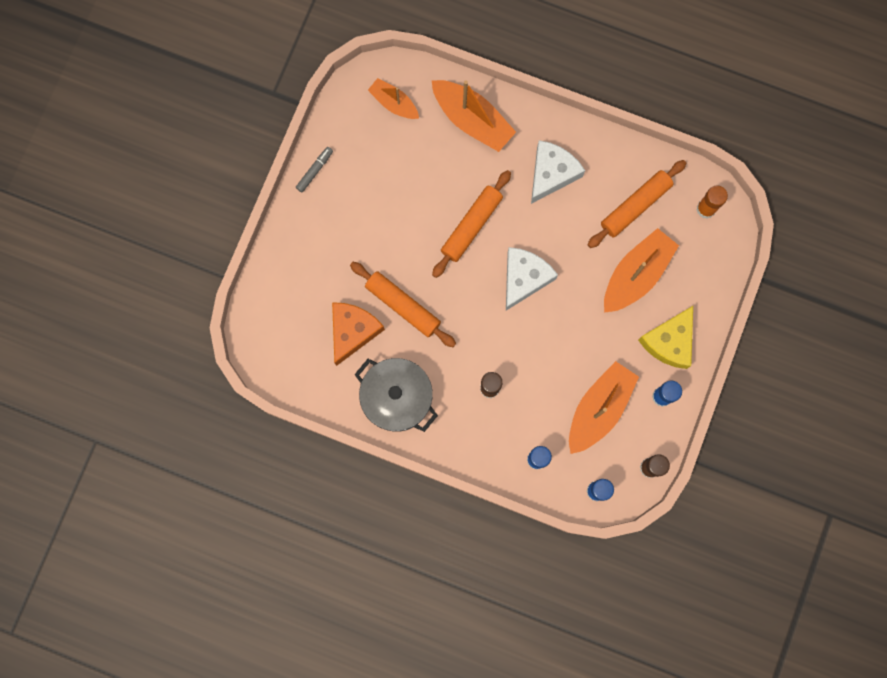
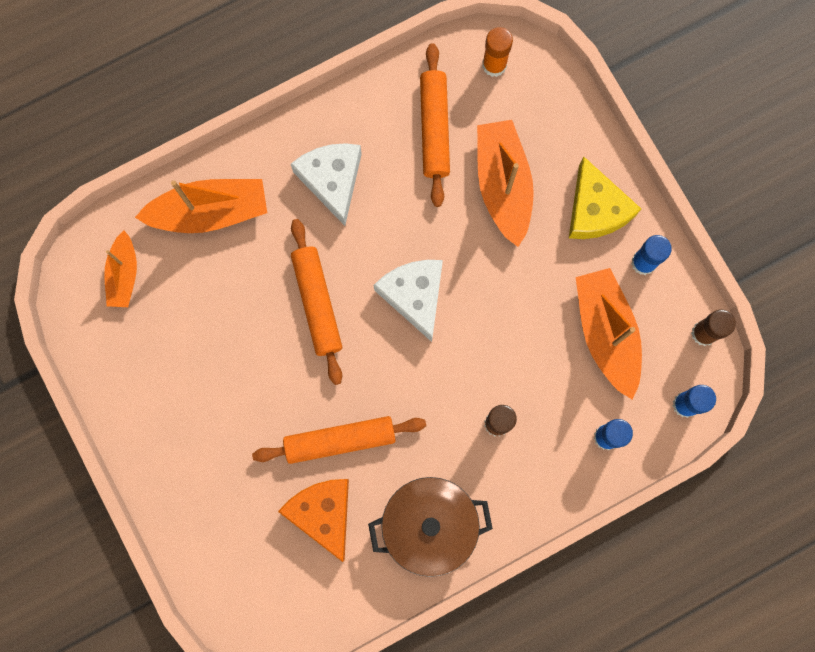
camera: 50 degrees left, 0 degrees up
(315, 171) = (123, 413): grey marker -> none
(394, 103) = (124, 274): orange boat -> orange boat turned 75 degrees counterclockwise
(397, 398) = (429, 525): grey pot -> brown pot

